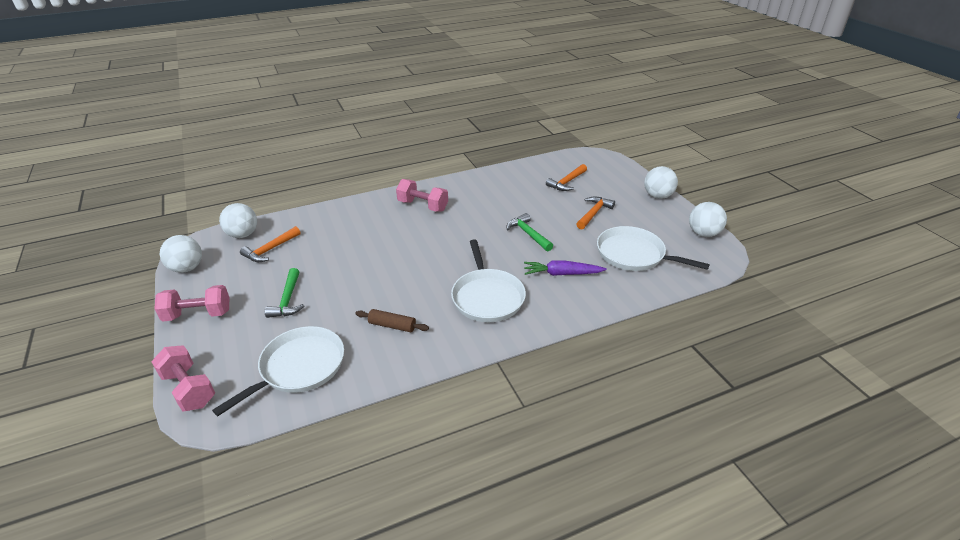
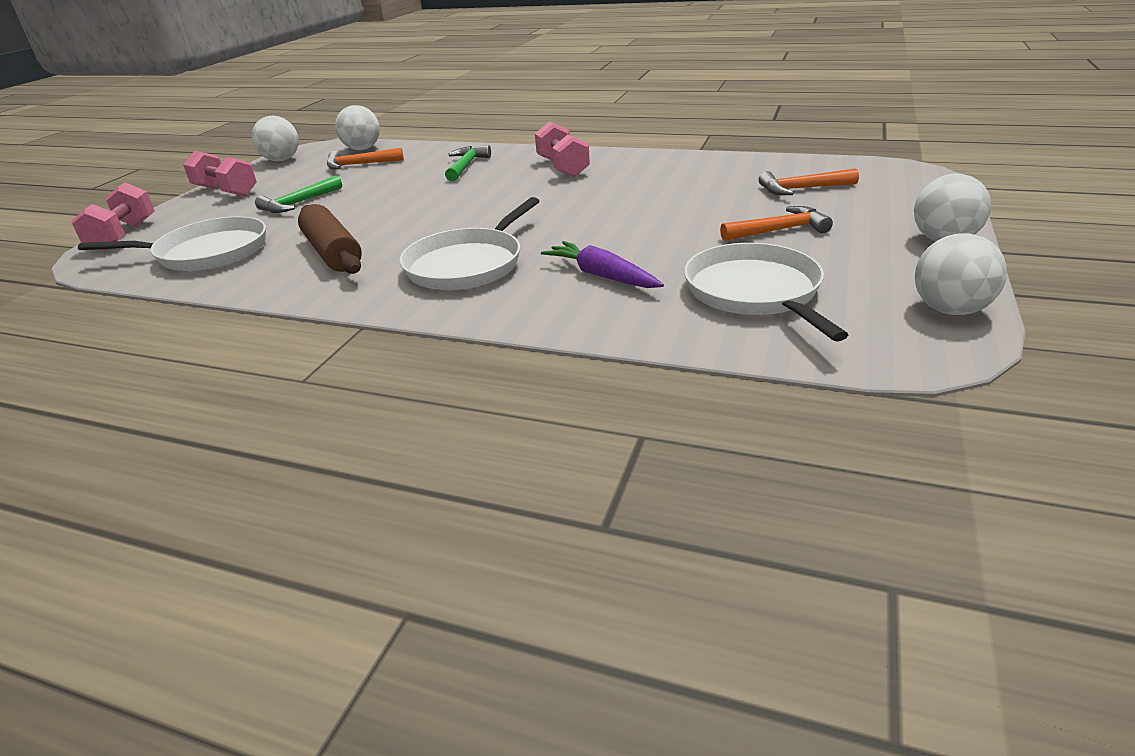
camera: 45 degrees right, 5 degrees down
(392, 326) = (332, 253): brown rolling pin -> brown rolling pin, size x1.66
(528, 234) = (637, 224): green hammer -> green hammer (466, 166)

